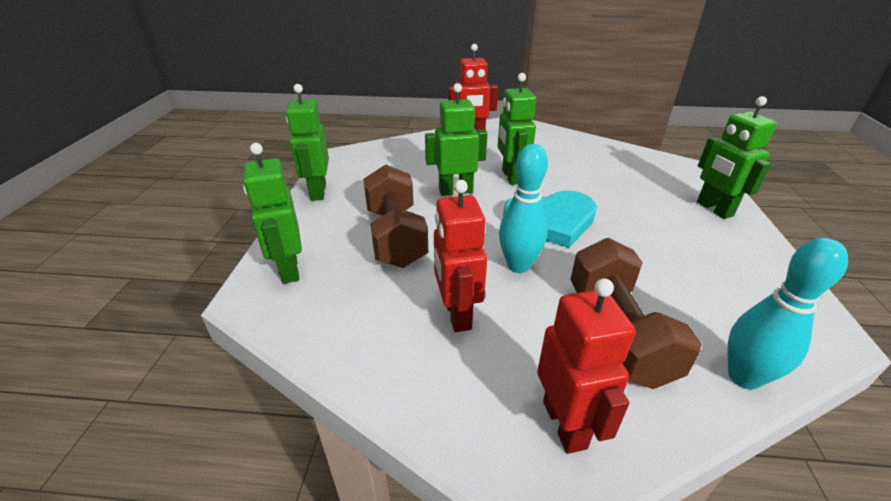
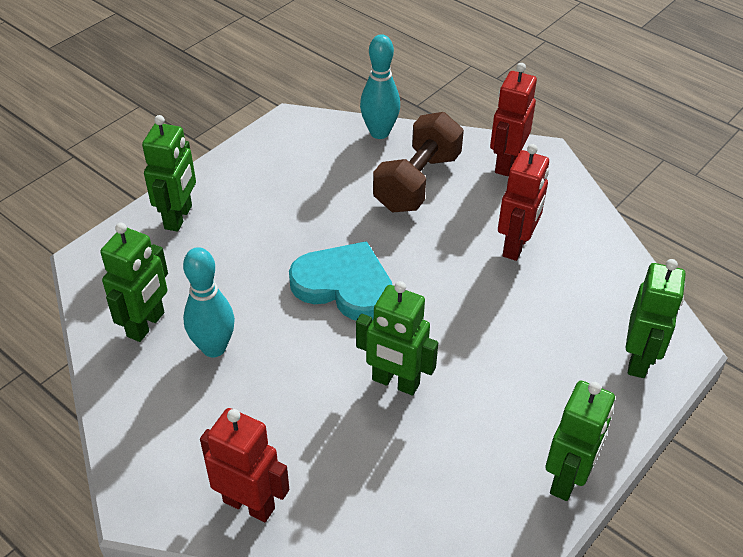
camera: 145 degrees left, 10 degrees up
(395, 236) = (514, 347): brown dumbbell -> none
(511, 177) = (305, 370): green robot -> green robot (146, 325)
(518, 265) = (429, 258): turquoise bowling pin -> turquoise bowling pin (214, 348)

